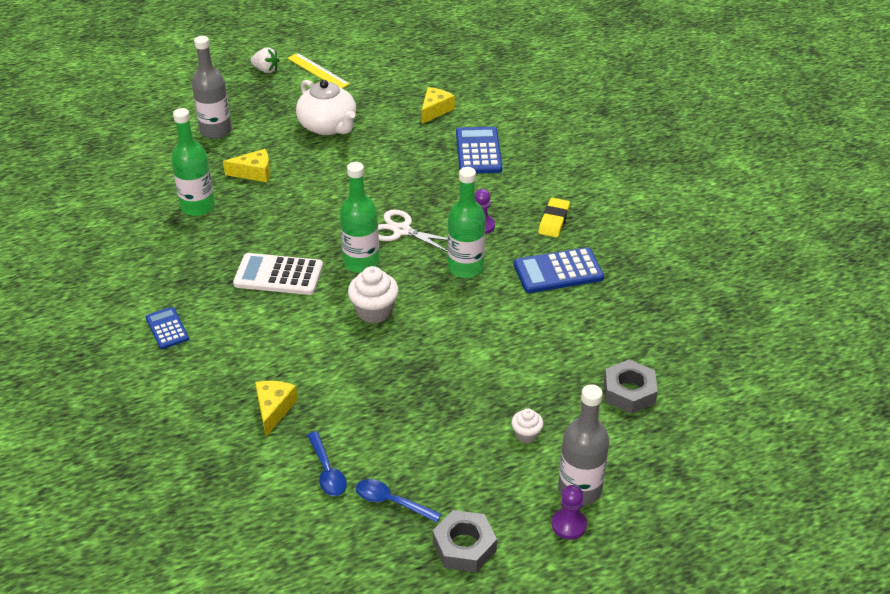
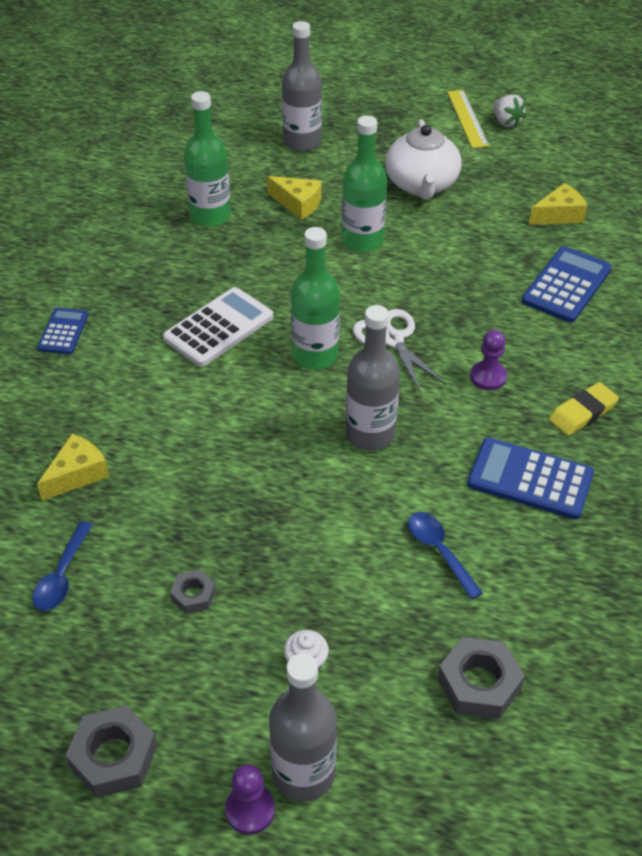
camera: 35 degrees right, 5 degrees up
(266, 70) = (413, 96): white strawberry -> white strawberry (506, 122)
(278, 275) = (218, 327): white calculator -> white calculator turned 90 degrees clockwise
(374, 311) = (277, 418): white cupcake -> none
(391, 502) = (90, 652): blue spoon -> blue spoon (439, 551)
(423, 436) = (193, 595): none -> grey nut
(441, 292) = (370, 434): none -> grey bottle
(465, 268) = (423, 419): green bottle -> green bottle (362, 241)

